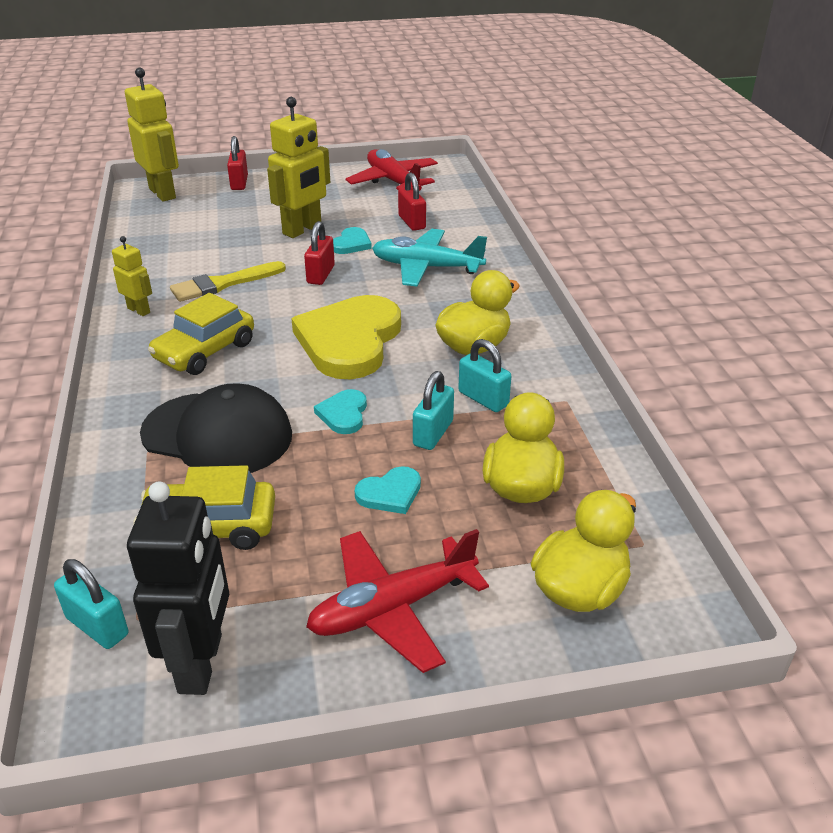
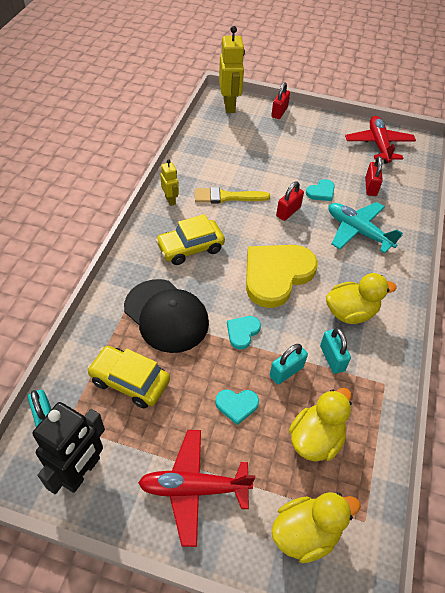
camera: 25 degrees right, 15 degrees up
(302, 229) = (297, 168): yellow robot -> none

